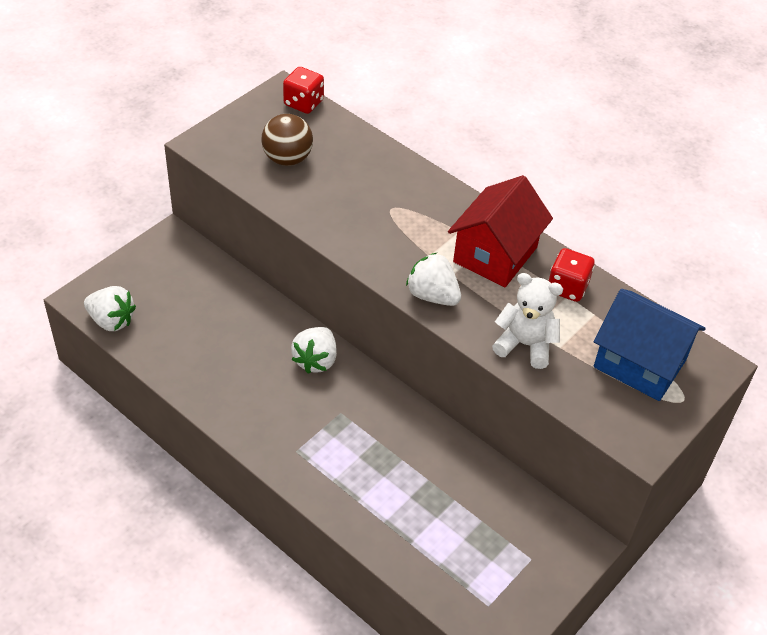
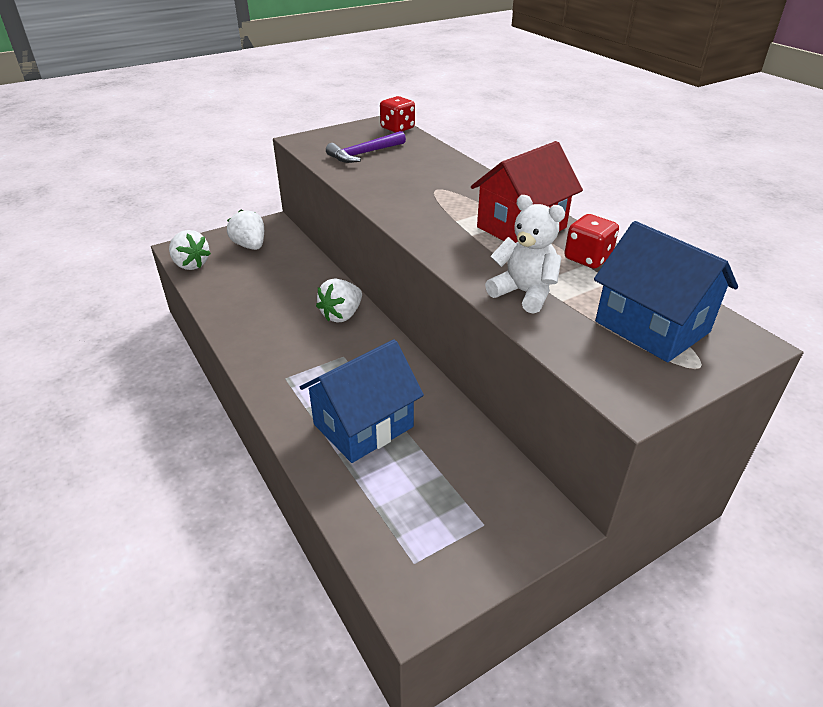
camera: 20 degrees right, 10 degrees down
(287, 159) = (364, 154): brown ball -> purple hammer
(394, 487) = (363, 425): none -> blue house
(432, 295) = (444, 246): white strawberry -> white strawberry (250, 246)

